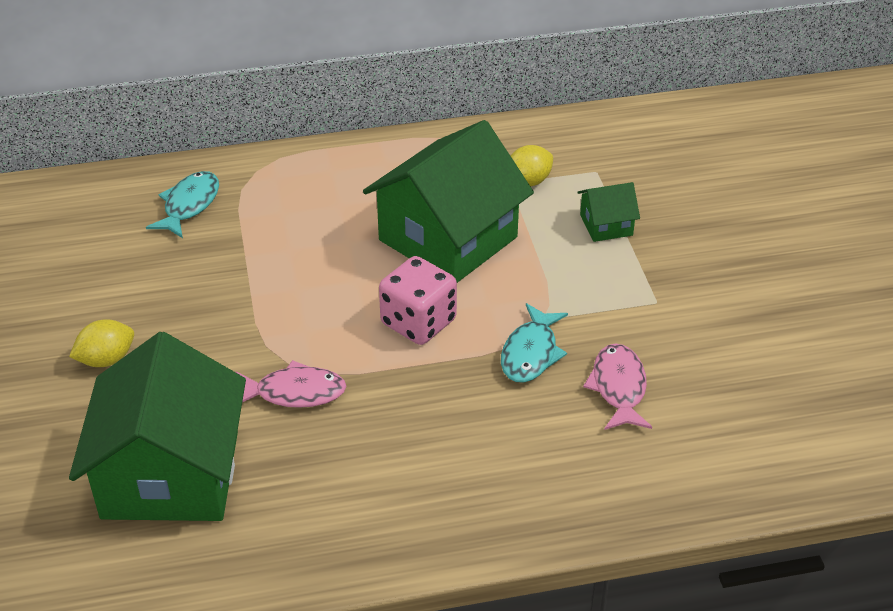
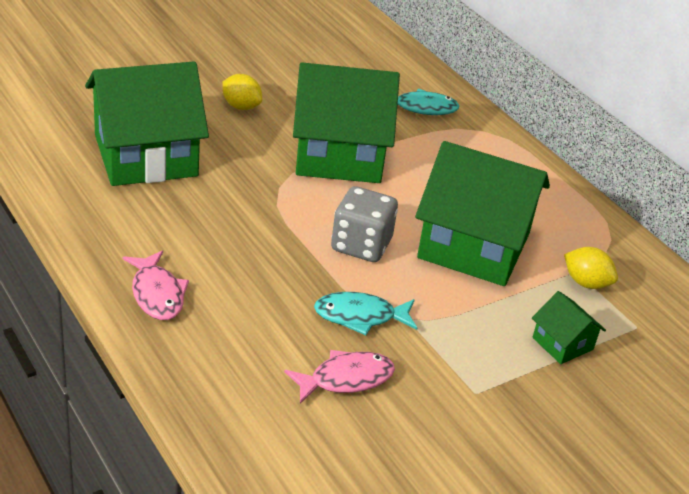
camera: 65 degrees right, 5 degrees down
(248, 297) = (339, 154): none -> green house
(294, 392) = (250, 195): pink fish -> pink fish (157, 294)
(418, 322) = (361, 245): pink dice -> grey dice

